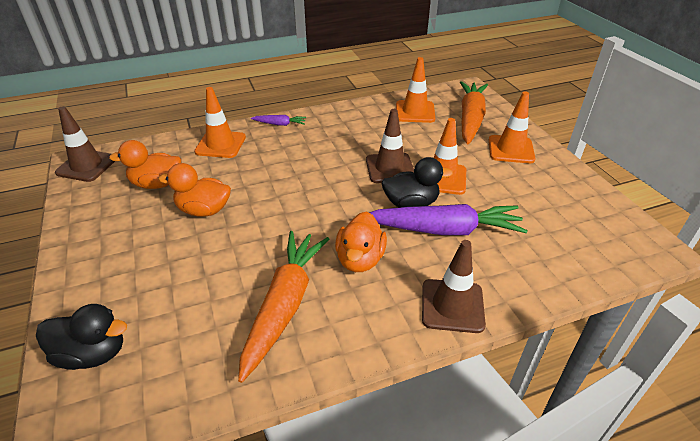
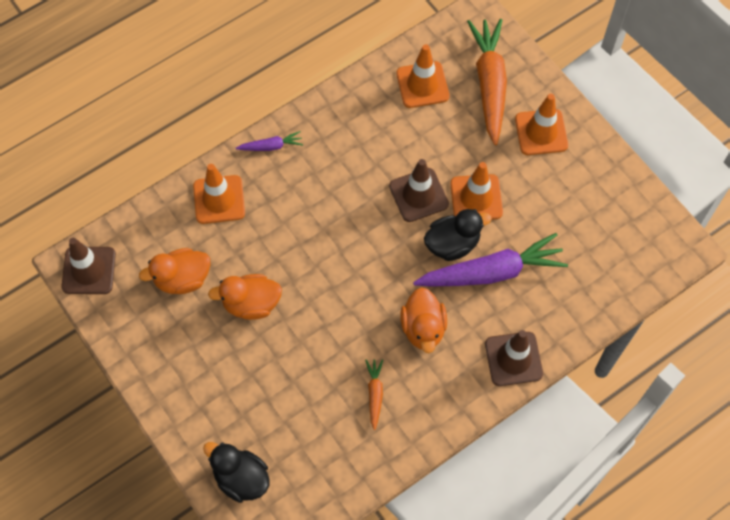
camera: 15 degrees left, 25 degrees up
(93, 353) = (241, 478): black duck -> black duck turned 135 degrees counterclockwise
(285, 305) = (375, 394): orange carrot -> orange carrot, size x0.46

